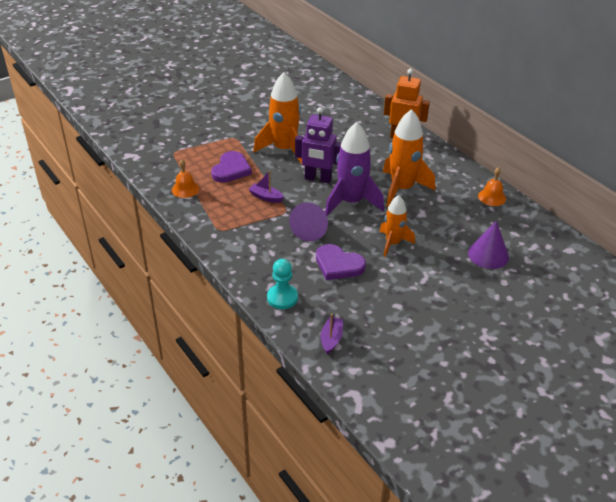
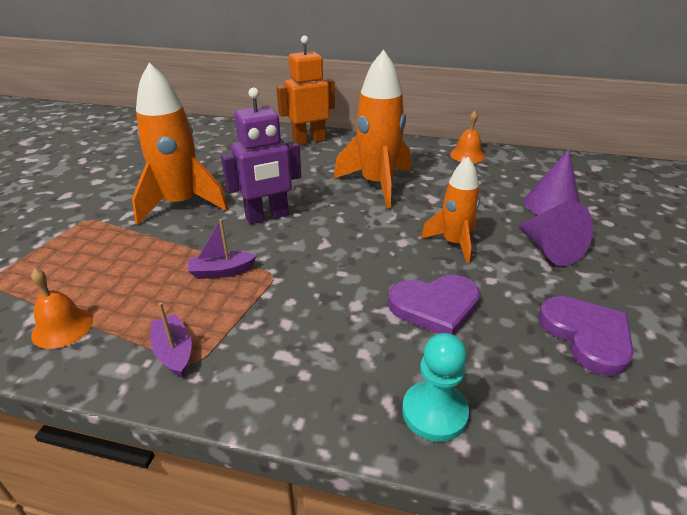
camera: 40 degrees left, 5 degrees down
(231, 169) = (123, 261): purple heart -> purple heart (586, 336)
(311, 229) = (338, 281): purple cone -> purple cone (549, 249)
(331, 339) = (591, 430): purple boat -> purple boat (174, 352)
(351, 202) = (343, 223): purple rocket -> none

